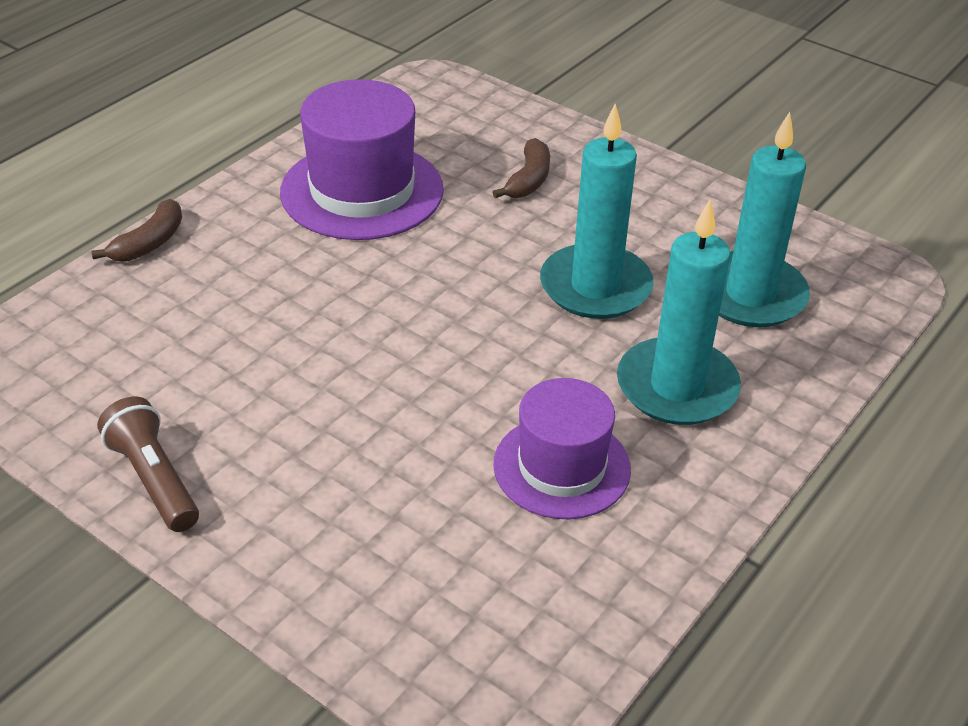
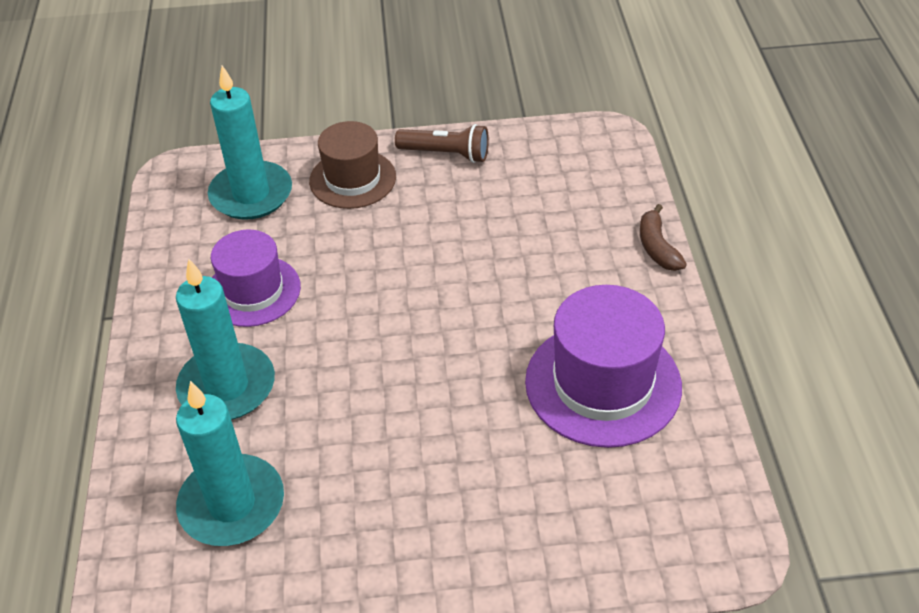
camera: 140 degrees right, 5 degrees up
(295, 529) = (352, 179): none -> brown hat
(529, 180) = (505, 493): brown banana -> none
(595, 287) = (349, 426): turquoise candle -> turquoise candle (251, 194)

